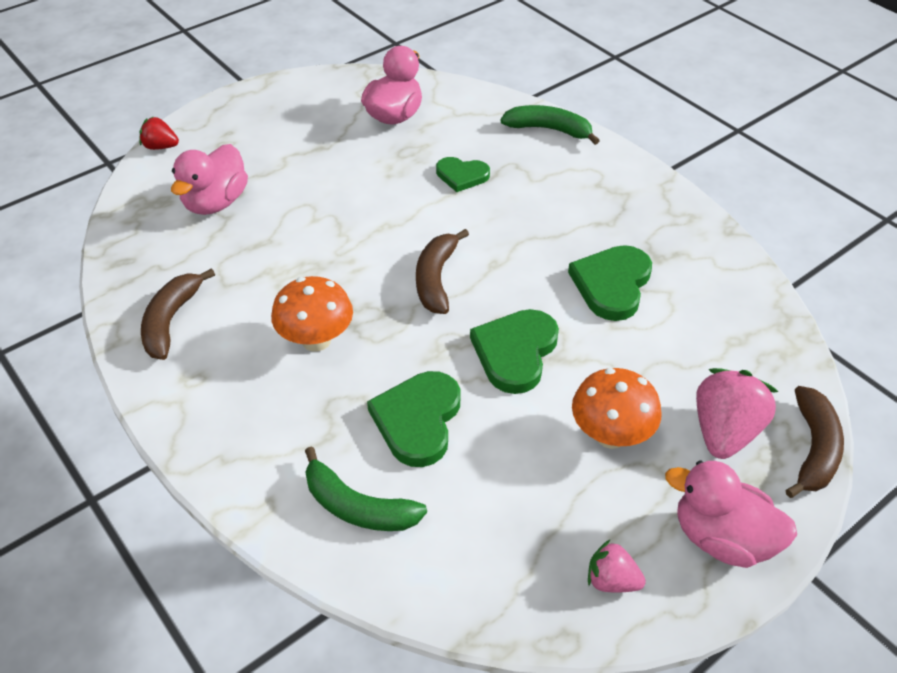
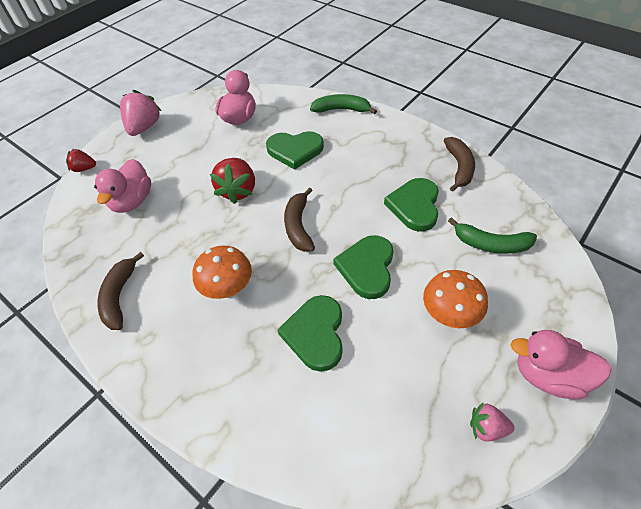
camera: 10 degrees left, 5 degrees up
(357, 506) = (291, 413): green banana -> green banana (491, 244)
(364, 216) = (238, 191): none -> red strawberry
(462, 176) = (295, 150): green heart -> green heart, size x1.57
(724, 432) = (521, 295): pink strawberry -> pink strawberry (144, 127)
(813, 449) = (582, 295): brown banana -> brown banana (459, 167)

